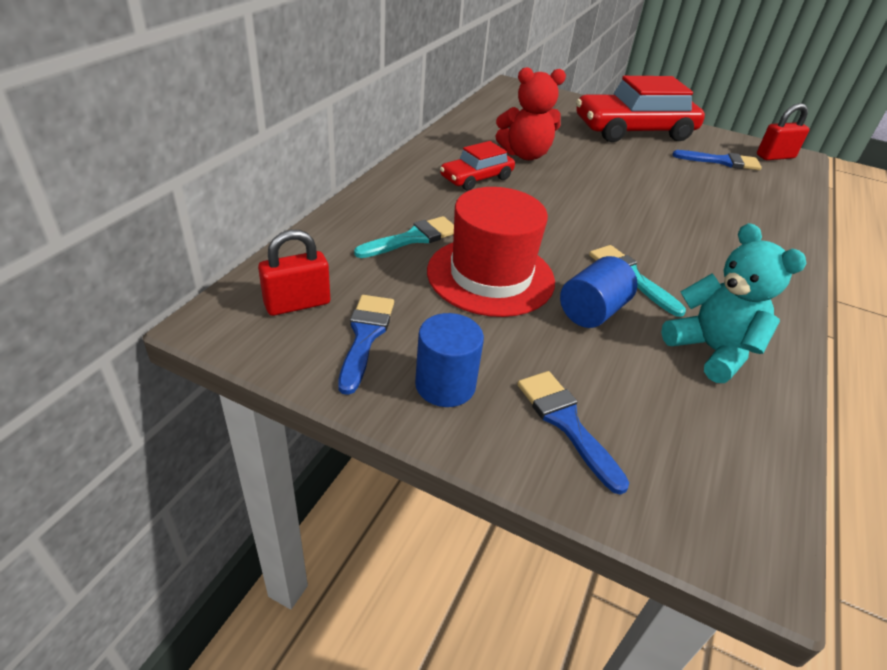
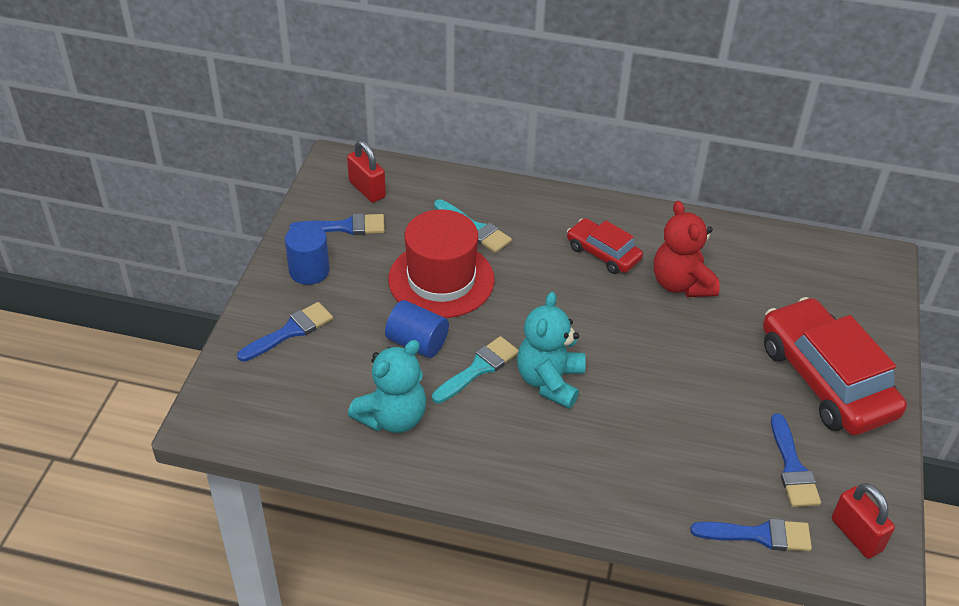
camera: 80 degrees right, 5 degrees up
(645, 240) = (550, 381): none -> turquoise teddy bear
(790, 188) = (759, 535): none -> blue brush

